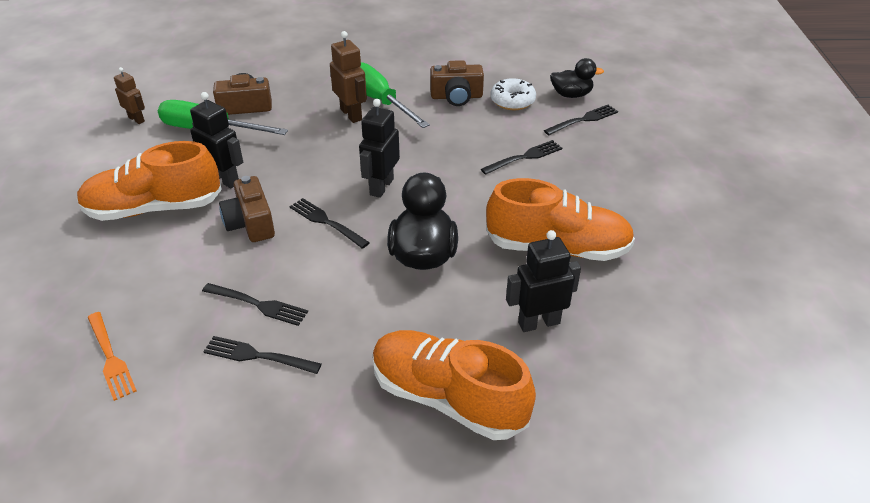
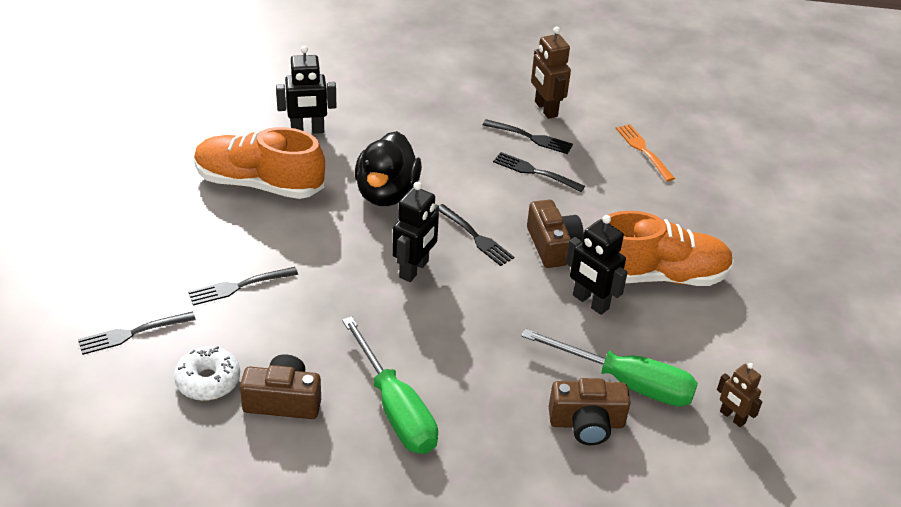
camera: 175 degrees left, 0 degrees up
(351, 114) = (438, 386): brown robot -> brown robot (545, 109)
(448, 398) = (393, 97): orange shoe -> none
(571, 95) = (118, 382): black duck -> none

